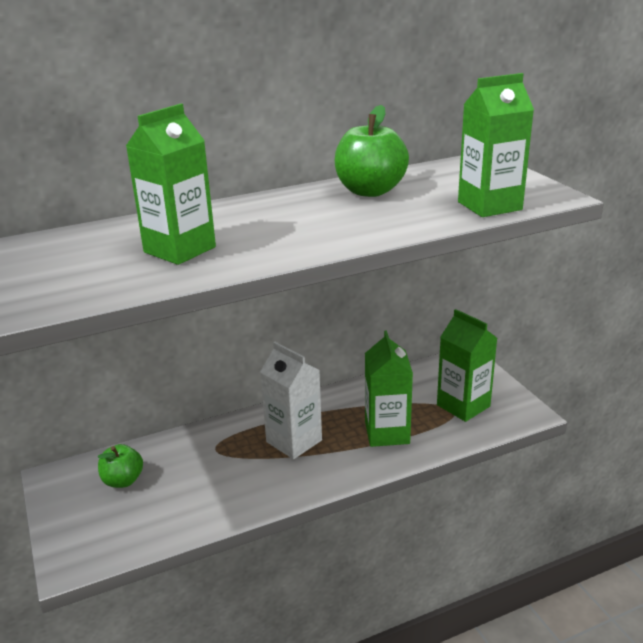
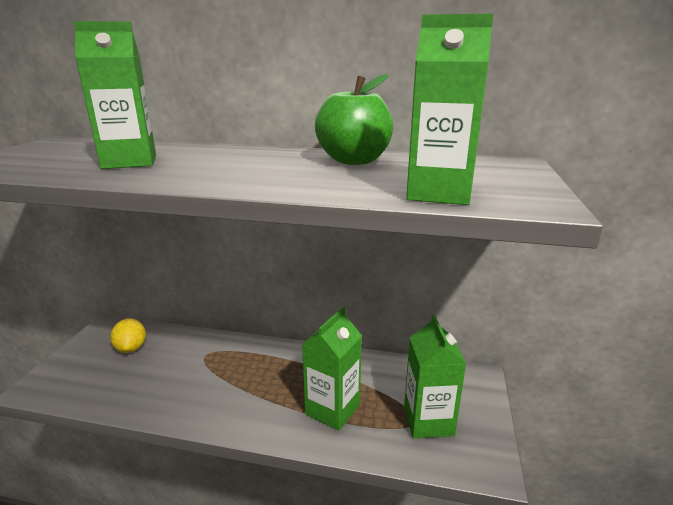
camera: 35 degrees right, 5 degrees down
(123, 480) = (131, 348): green apple -> yellow lemon
(294, 441) = (258, 377): white carton -> none

